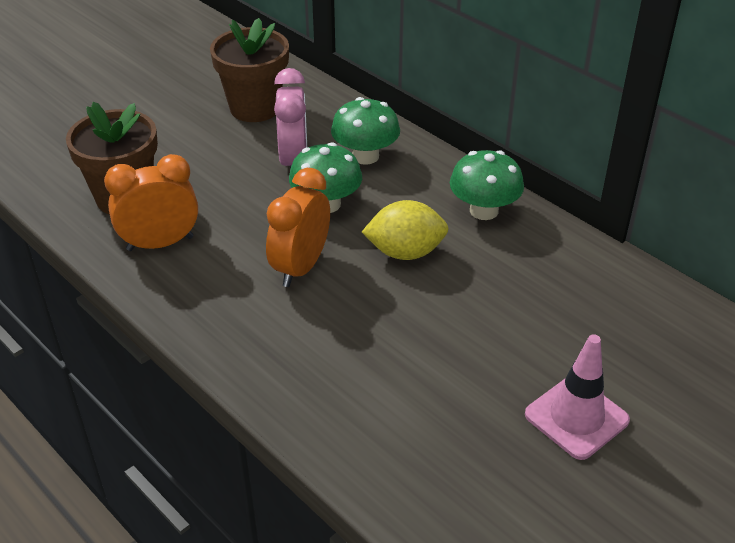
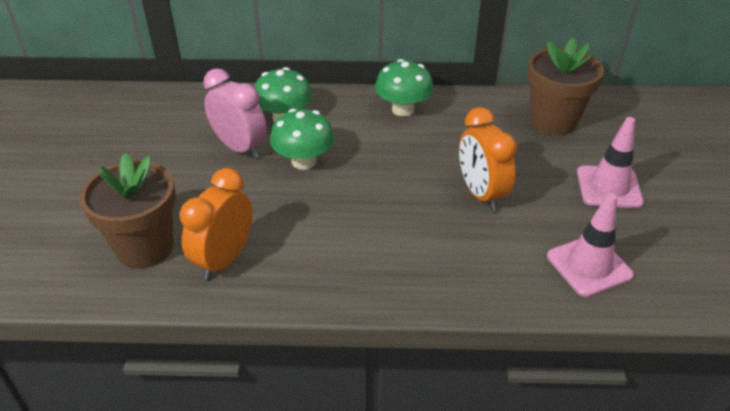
camera: 45 degrees left, 0 degrees up
(255, 108) = (156, 129): brown flower pot -> brown flower pot (553, 121)
(301, 267) = (347, 209): orange clock -> orange clock (481, 194)
(405, 252) = (396, 160): yellow lemon -> none
(432, 466) = (589, 266): none -> pink traffic cone

